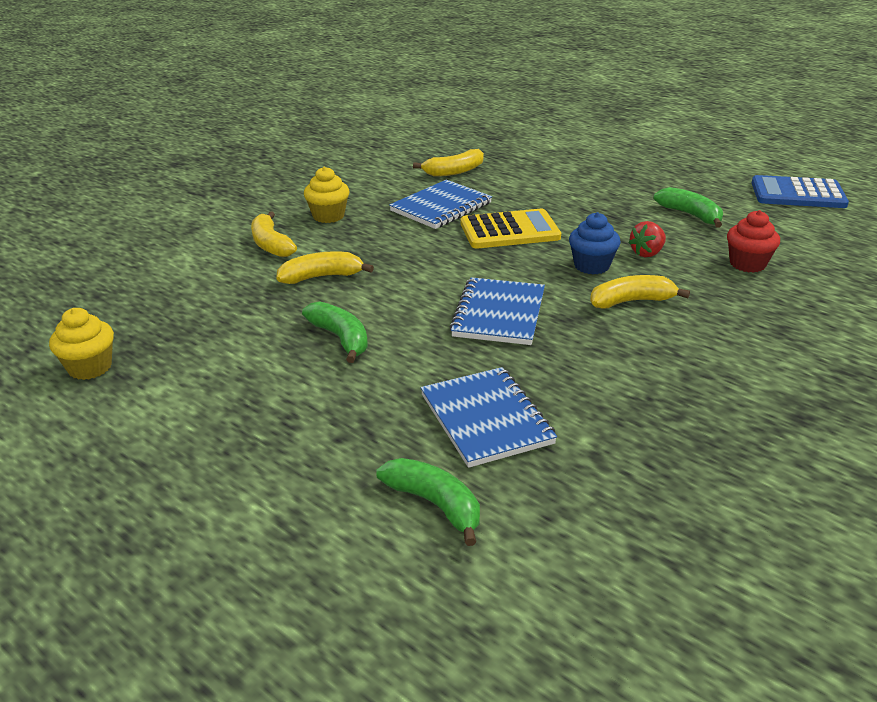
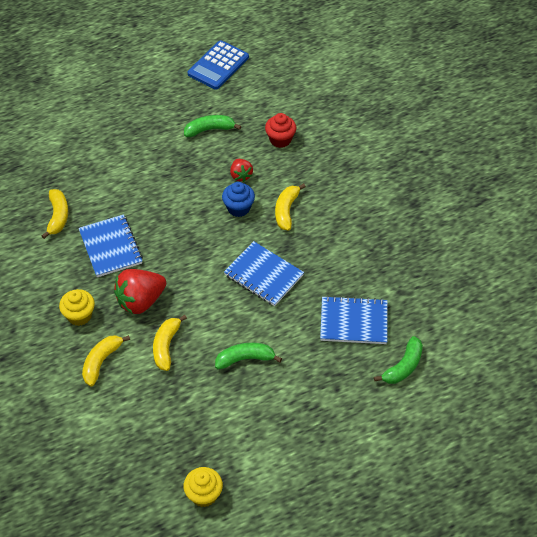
camera: 65 degrees left, 20 degrees up
(271, 244) = (101, 362): yellow banana -> yellow banana turned 120 degrees clockwise
(378, 243) = (141, 301): none -> red strawberry
(435, 504) = (403, 366): green banana -> green banana turned 150 degrees clockwise
(509, 231) = (170, 226): yellow calculator -> none

